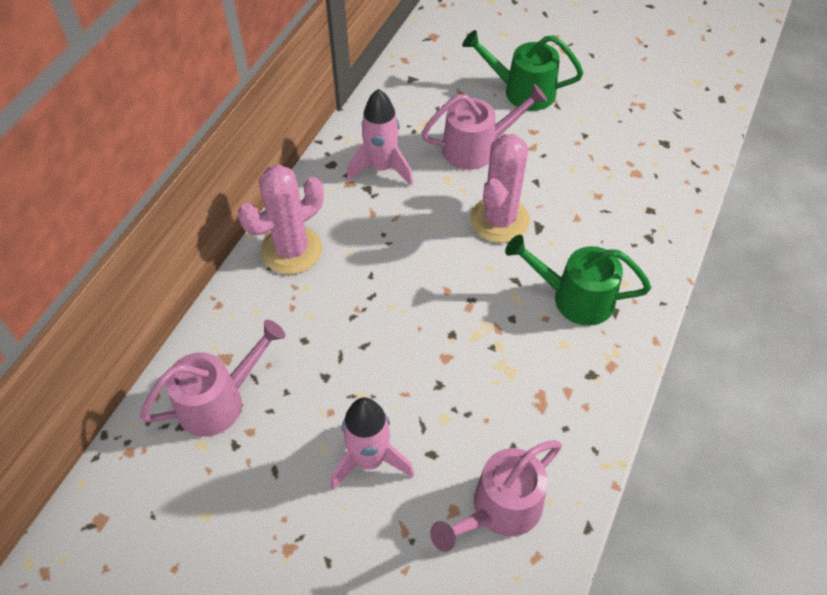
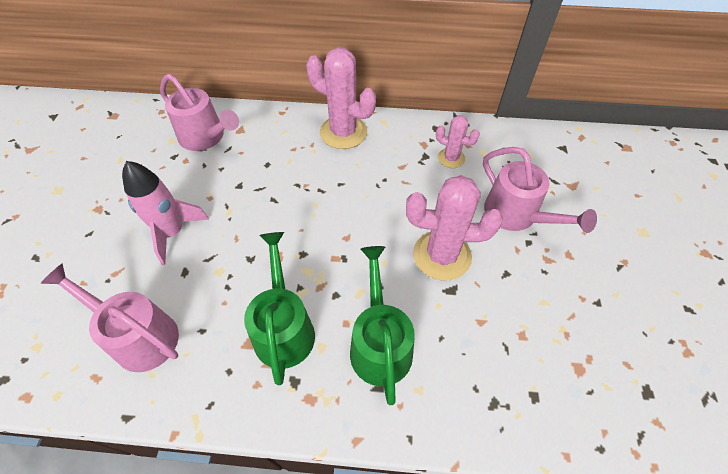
camera: 70 degrees right, 0 degrees up
(381, 168) = (451, 158): pink rocket -> pink cactus
(521, 91) = (614, 231): green watering can -> green watering can (283, 327)

